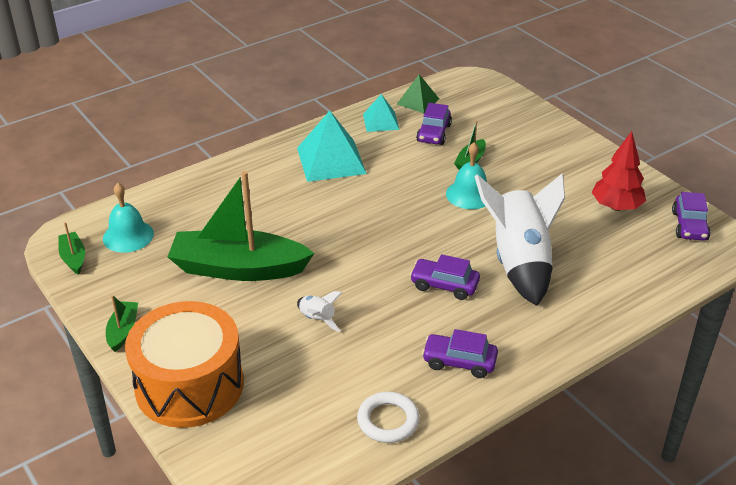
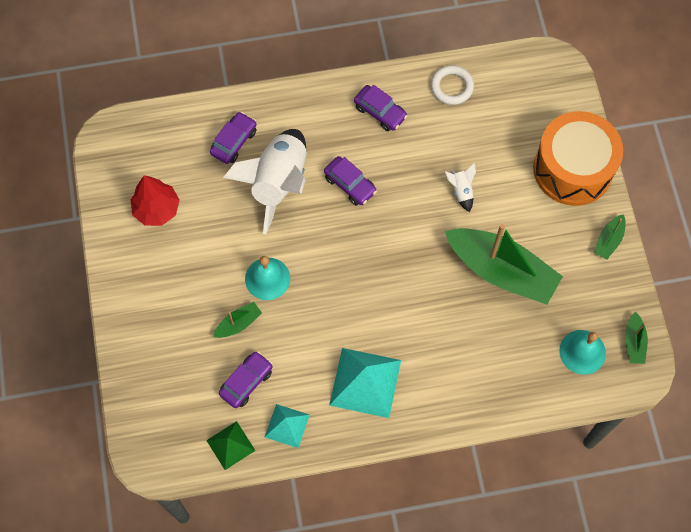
camera: 155 degrees left, 30 degrees up
(689, 226) = (117, 163): purple car -> purple car (234, 142)

